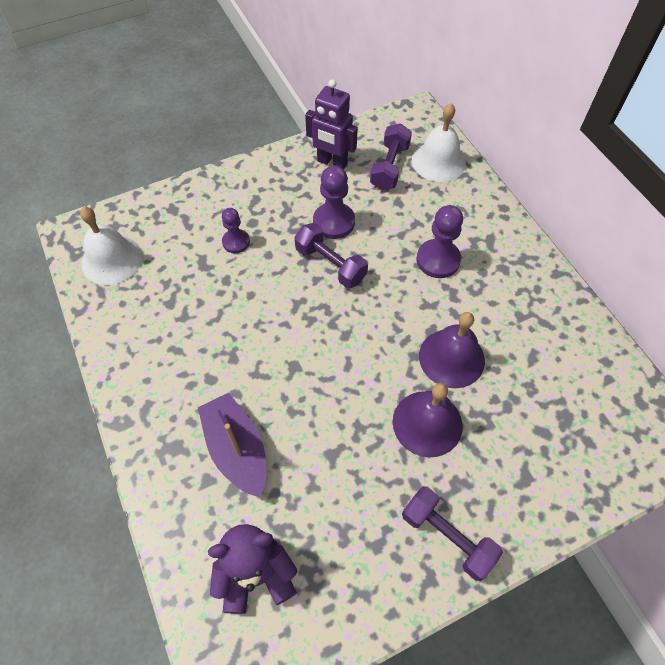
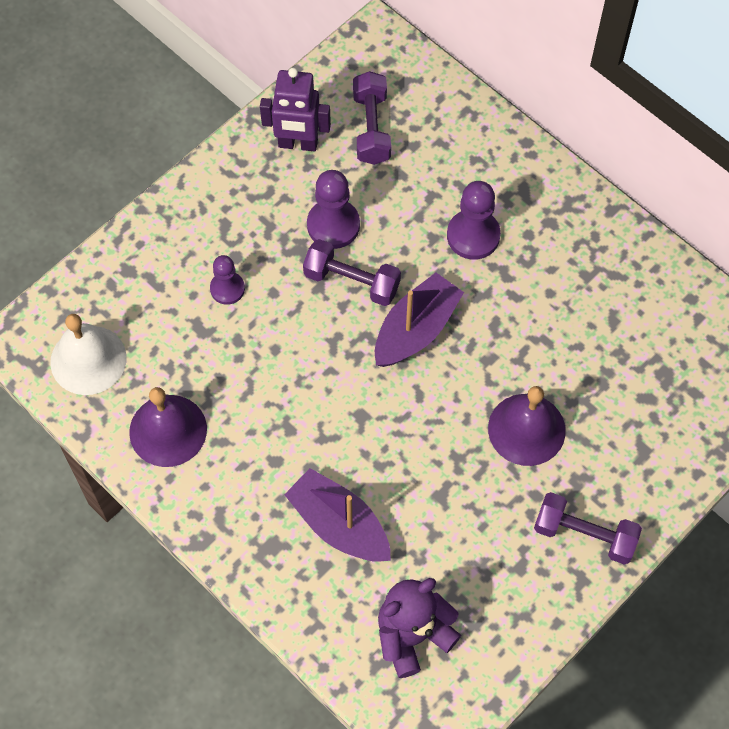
camera: 20 degrees left, 5 degrees up
(365, 314) = (416, 330): none -> purple boat
(438, 161) = (428, 101): white bell -> none
(451, 358) = (528, 349): purple bell -> purple bell (168, 430)

